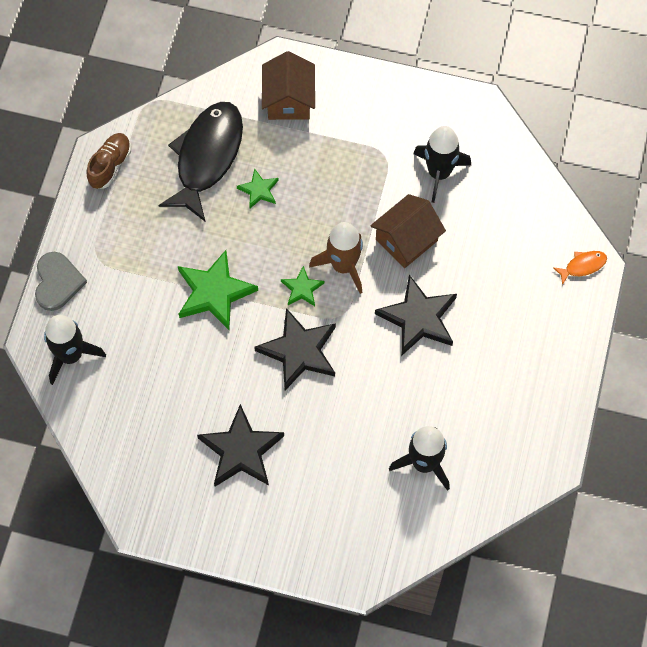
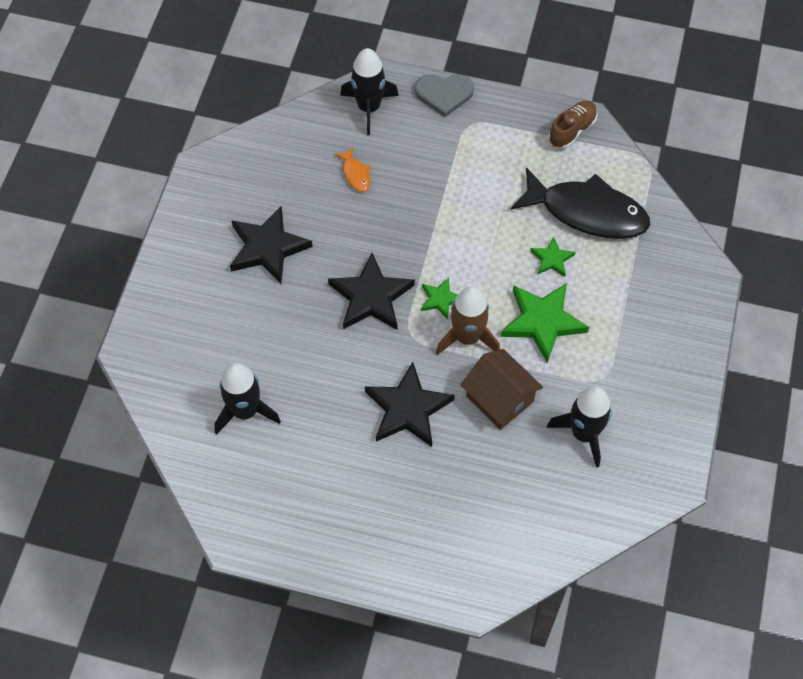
camera: 90 degrees right, 5 degrees down
(110, 165) = (572, 130): brown shoe -> brown shoe turned 75 degrees counterclockwise
(214, 292) = (435, 222): green star -> green star (542, 322)
(289, 100) = (662, 286): brown house -> none
(582, 266) = (473, 584): orange fish -> orange fish (355, 174)

